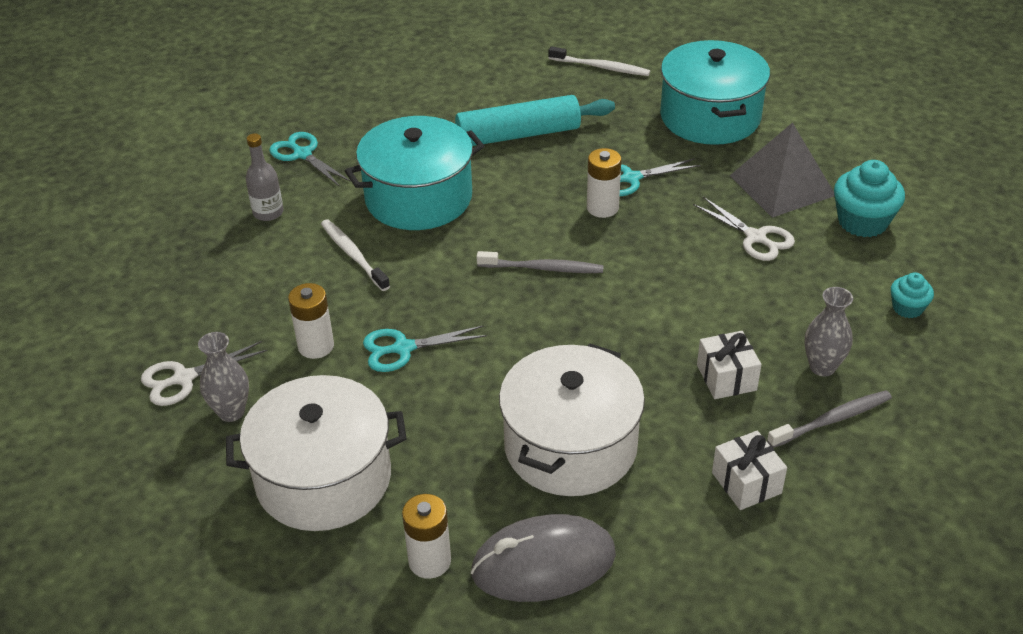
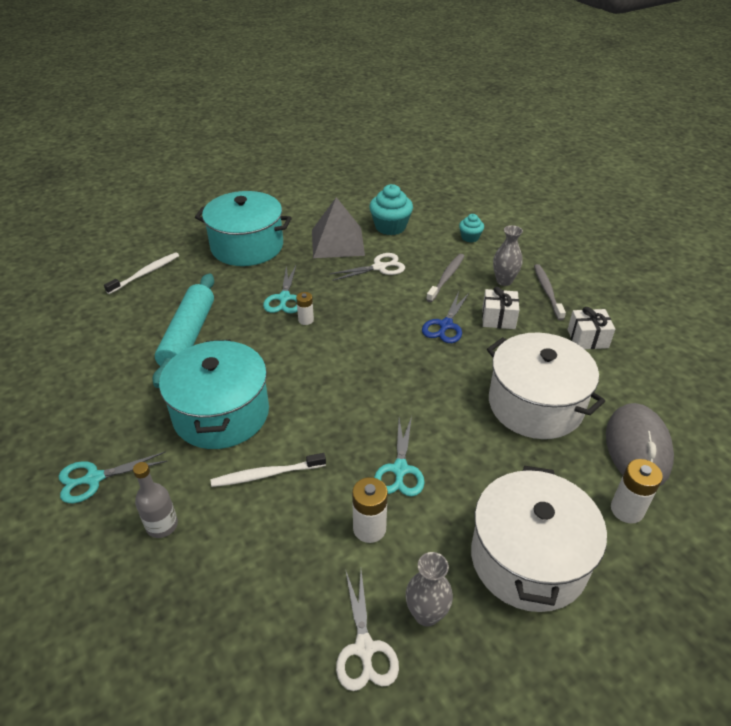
camera: 70 degrees left, 0 degrees up
(543, 268) = (352, 367): grey toothbrush -> grey toothbrush (446, 277)
(602, 208) = (306, 320): white battery -> white battery, size x0.63
(675, 329) = (445, 325): none -> blue scissors

